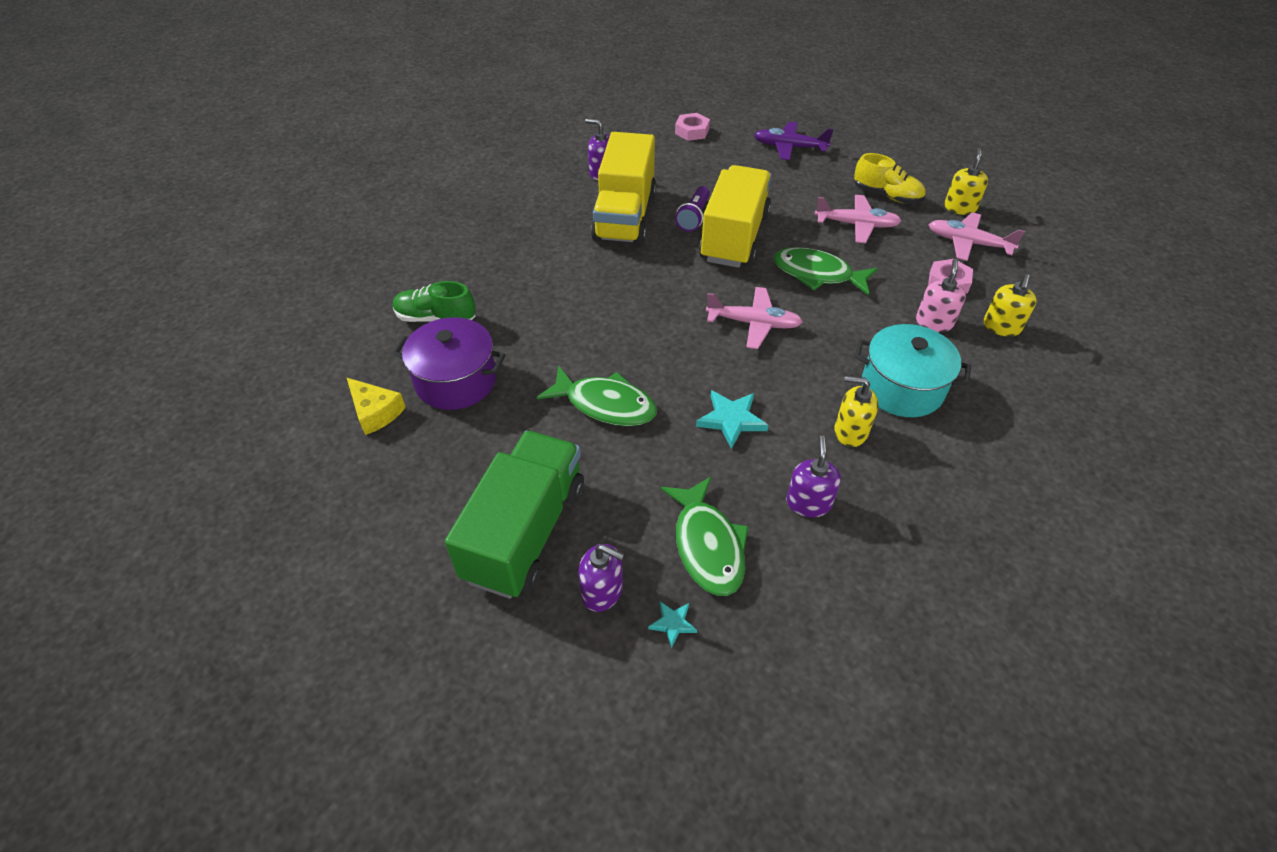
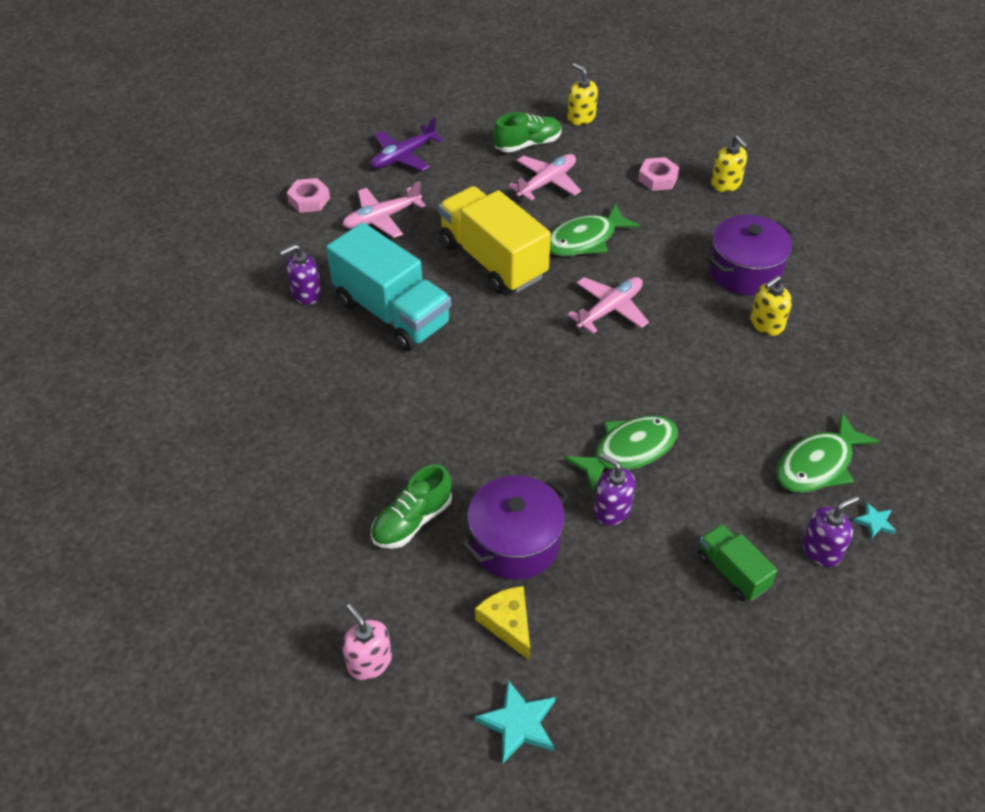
camera: 55 degrees left, 0 degrees up
(375, 412) = (508, 623): yellow cheese -> yellow cheese turned 105 degrees counterclockwise
(525, 532) = (732, 572): green truck -> green truck, size x0.51
(625, 216) = (392, 313): yellow truck -> turquoise truck
(693, 217) = (439, 269): purple flashlight -> none
(707, 545) = (818, 464): green fish -> green fish turned 120 degrees clockwise
(731, 420) = (705, 382): turquoise star -> turquoise star (518, 723)
(808, 503) = (816, 386): purple soap dispenser -> purple soap dispenser (612, 510)
(886, 196) = (527, 144): yellow shoe -> green shoe
(902, 388) = (745, 271): turquoise pot -> purple pot
(934, 322) = (693, 213): pink soap dispenser -> pink soap dispenser (369, 662)
(968, 243) = (625, 141): pink plane -> pink plane (381, 218)

